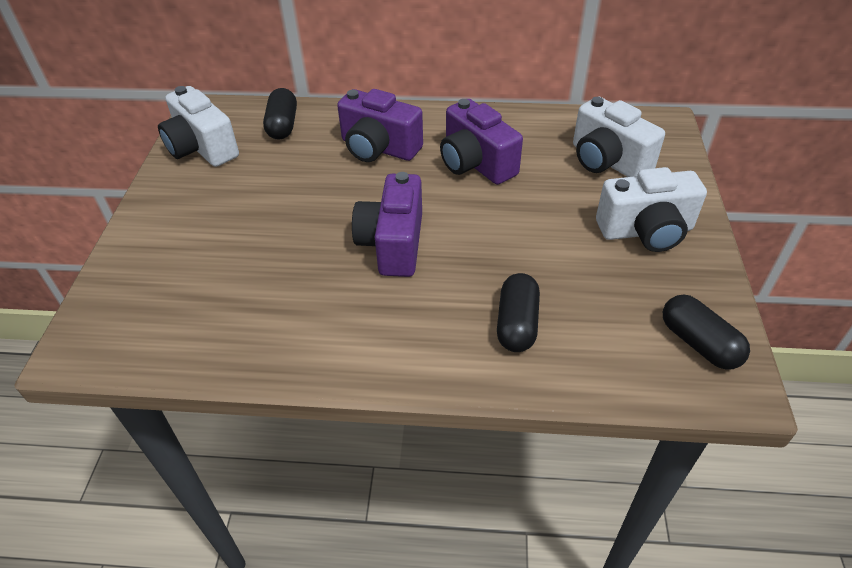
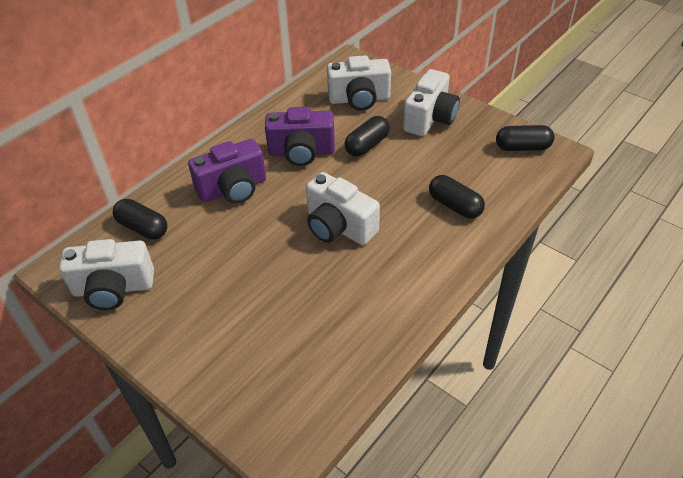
camera: 55 degrees left, 0 degrees up
(393, 244) = (339, 227): purple camera -> white camera
(539, 203) = (367, 145): none -> black capsule

